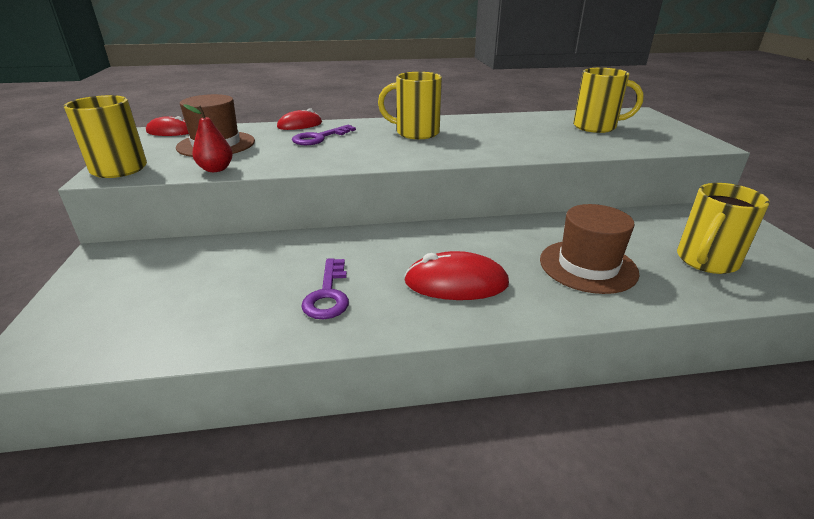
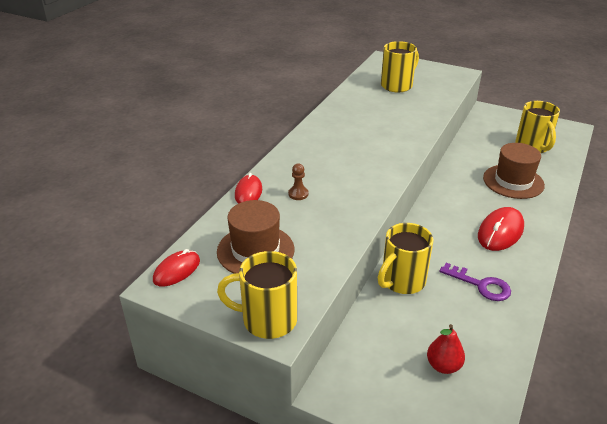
camera: 55 degrees left, 5 degrees up
(216, 169) = (326, 264): red pear -> red pear (443, 366)
(319, 138) = (298, 194): purple key -> brown pawn
(415, 133) = (335, 149): yellow mug -> yellow mug (402, 281)

